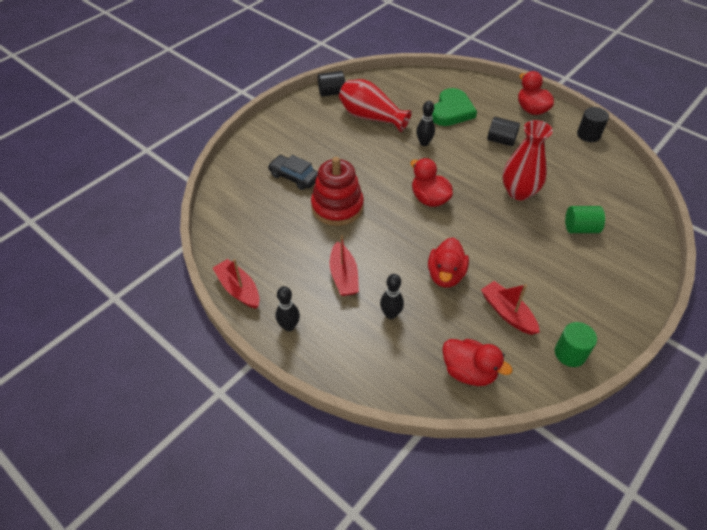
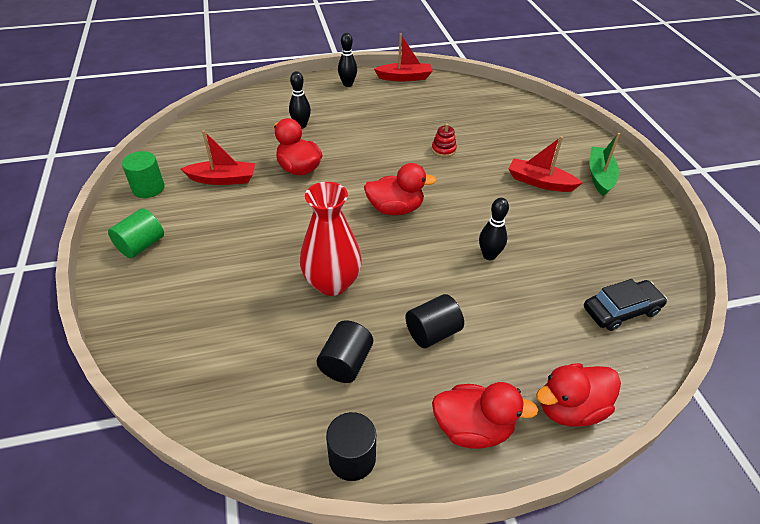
camera: 125 degrees right, 5 degrees down
(294, 177) = (509, 143): black car -> black car (621, 310)
(296, 125) = (600, 176): none -> green boat
(331, 92) = (655, 230): black cylinder -> black cylinder (346, 363)
(337, 207) = (443, 150): red stacking toy -> red stacking toy, size x0.43
(343, 276) = (362, 121): red boat -> red boat (539, 182)
(371, 117) = (576, 237): red vase -> none
(451, 111) = (538, 322): green heart -> none
(469, 372) = (212, 134): red duck -> red duck (570, 408)
(580, 228) = (229, 295): green cylinder -> green cylinder (141, 245)

